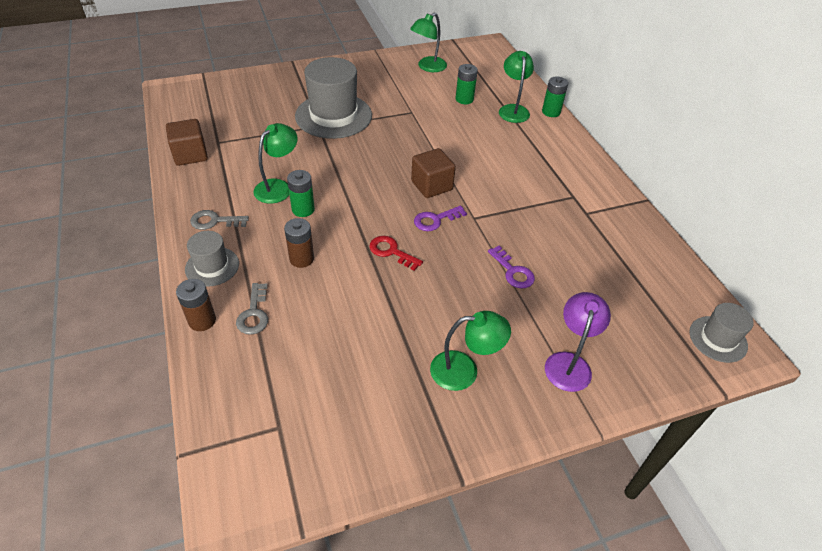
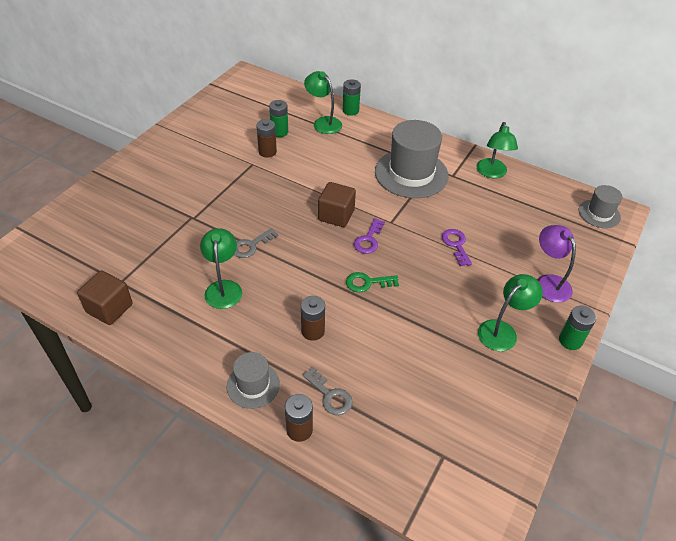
camera: 40 degrees left, 0 degrees up
(214, 221) = (207, 349): grey key -> grey key (251, 245)
(303, 209) = (266, 293): green battery -> green battery (570, 340)
(333, 116) = (193, 201): grey hat -> grey hat (411, 173)
(391, 251) = (367, 282): red key -> green key
(427, 67) = (219, 118): green lamp -> green lamp (492, 173)
(435, 109) = (267, 152): none -> brown battery
(513, 271) = (456, 245): purple key -> purple key turned 120 degrees counterclockwise

